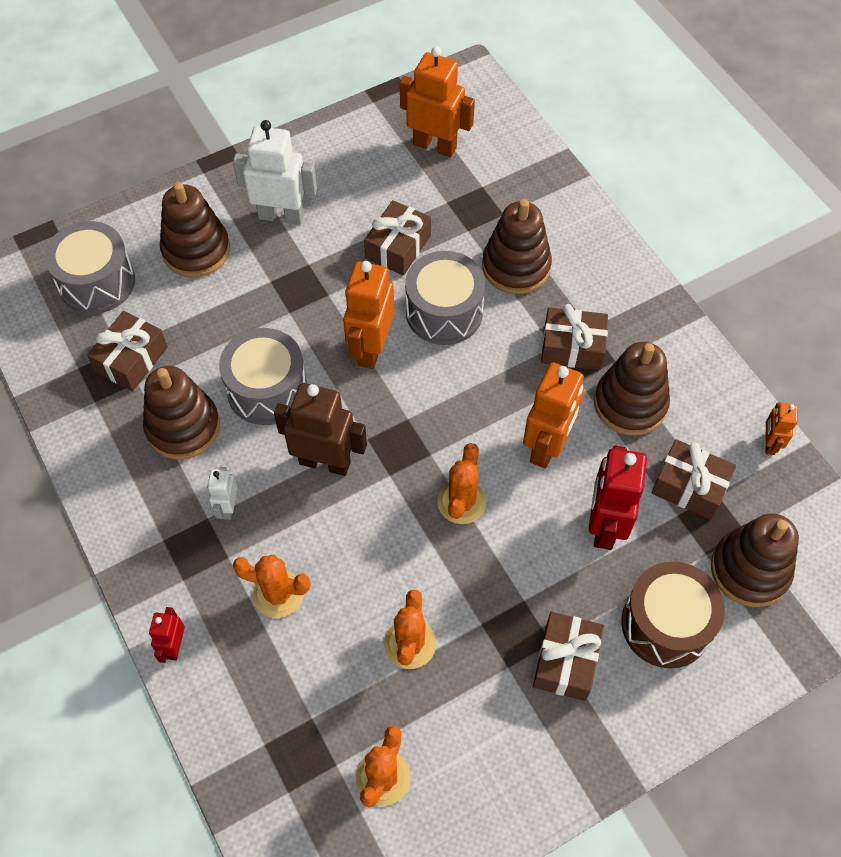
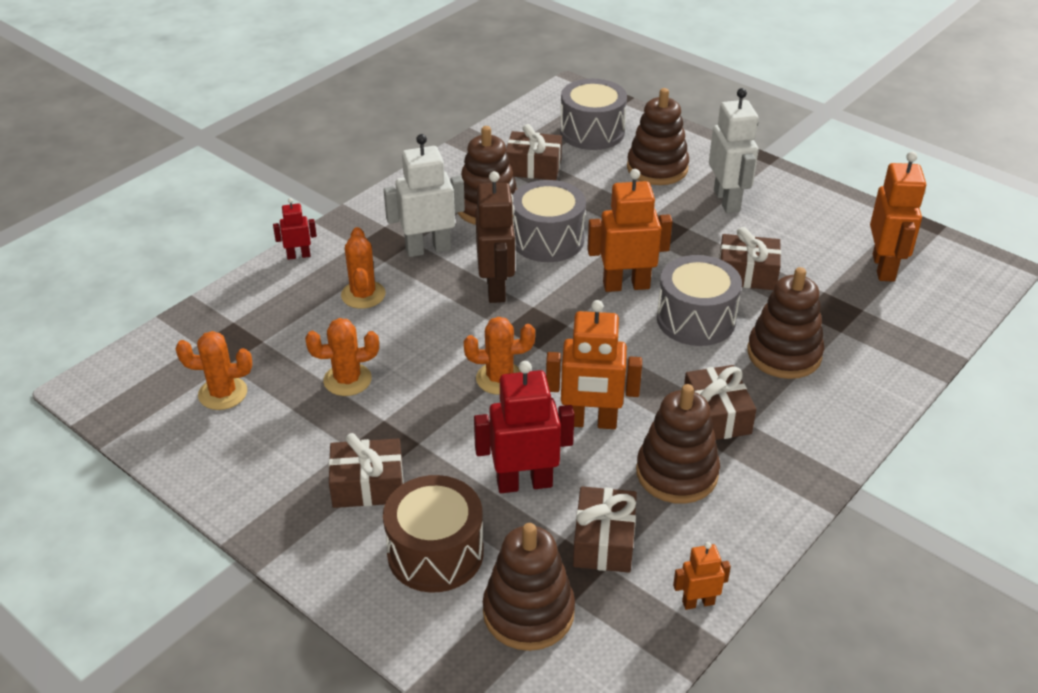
camera: 70 degrees right, 20 degrees down
(228, 507) = (428, 249): white robot -> white robot, size x1.92

